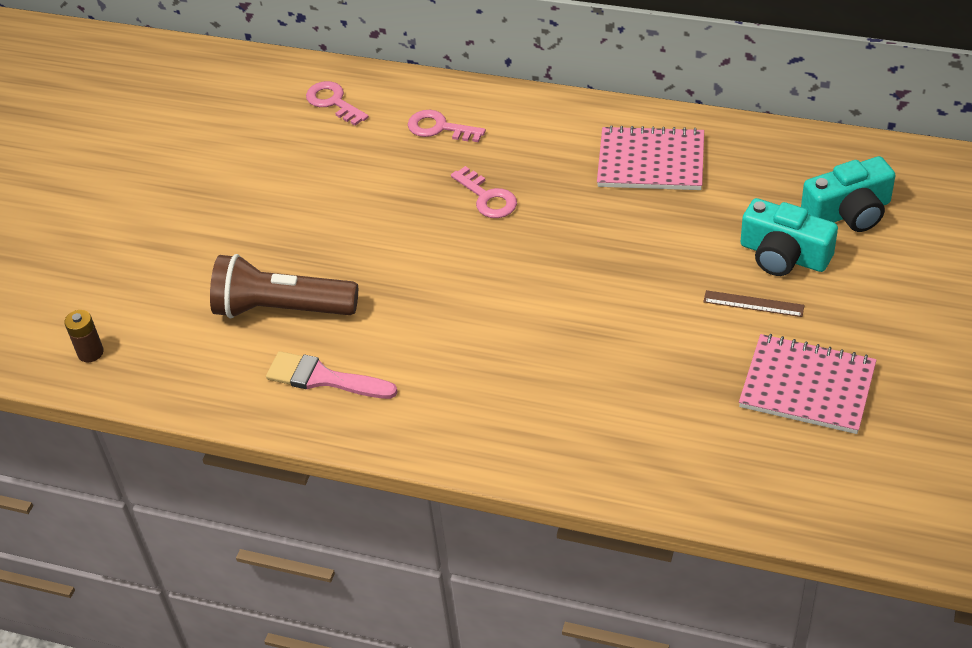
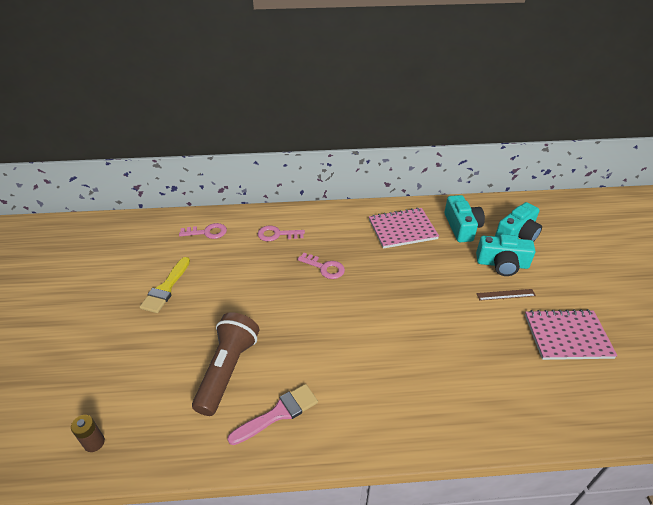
camera: 25 degrees left, 5 degrees down
(241, 177) = (166, 288): none -> yellow brush
(281, 309) = (227, 370): brown flashlight -> brown flashlight turned 120 degrees clockwise
(324, 378) = (278, 413): pink brush -> pink brush turned 150 degrees clockwise
(333, 102) = (207, 232): pink key -> pink key turned 150 degrees clockwise
(758, 178) = (461, 227): none -> turquoise camera

